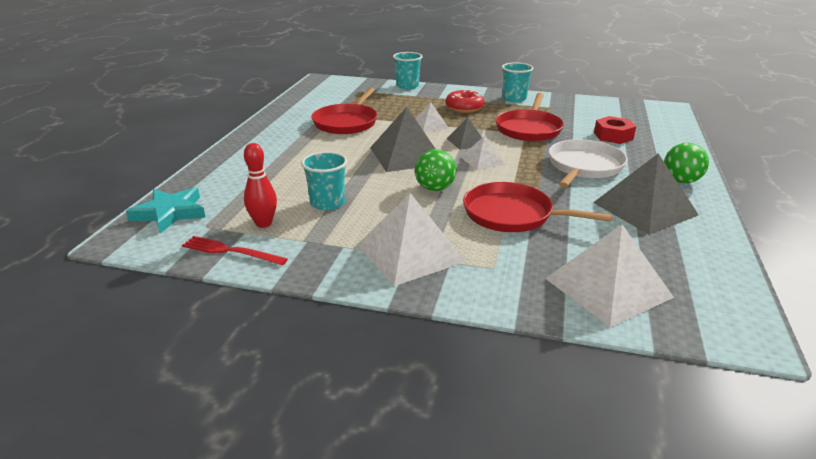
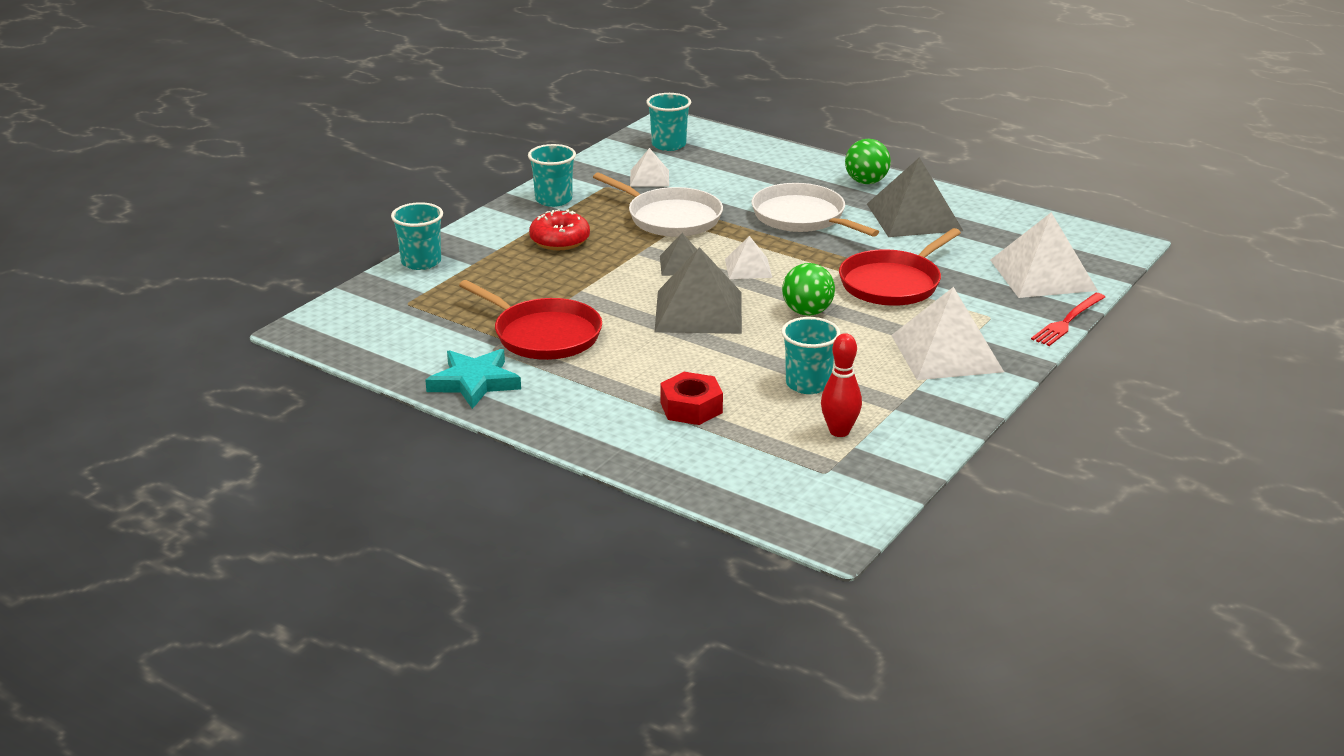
camera: 70 degrees left, 0 degrees up
(170, 213) = (775, 497): turquoise star -> turquoise star (474, 382)
(230, 251) = (897, 458): red fork -> red fork (1067, 321)
(430, 125) = (605, 276): white pyramid -> white pyramid (649, 178)
(529, 129) = (670, 218): red pan -> white pan
(613, 136) = (730, 178): red nut -> red nut (691, 407)
(635, 112) = (668, 145): none -> turquoise cup

